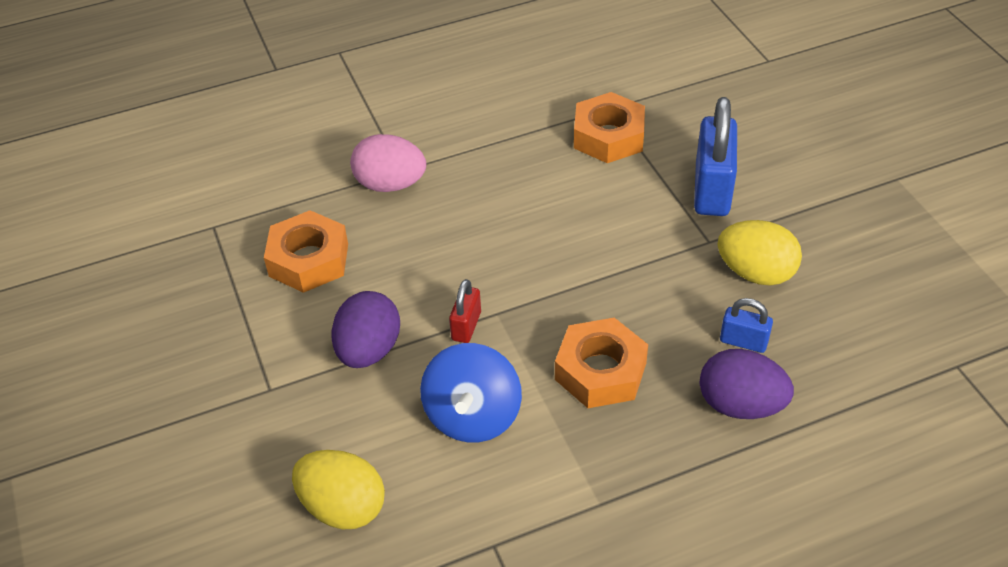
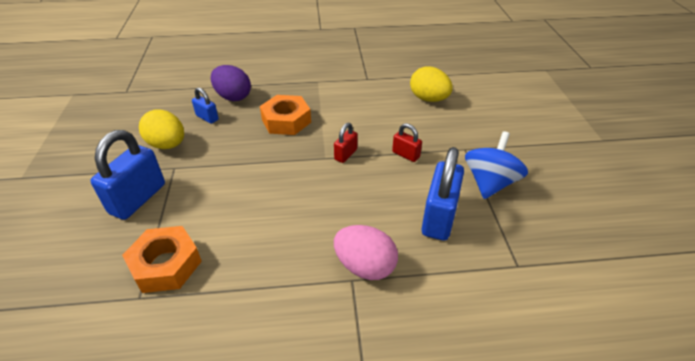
camera: 165 degrees left, 5 degrees down
(308, 260) = (439, 217): orange nut -> blue padlock
(369, 350) = (405, 155): purple egg -> red padlock
(473, 416) = (358, 117): blue spinning top -> blue spinning top (489, 183)

